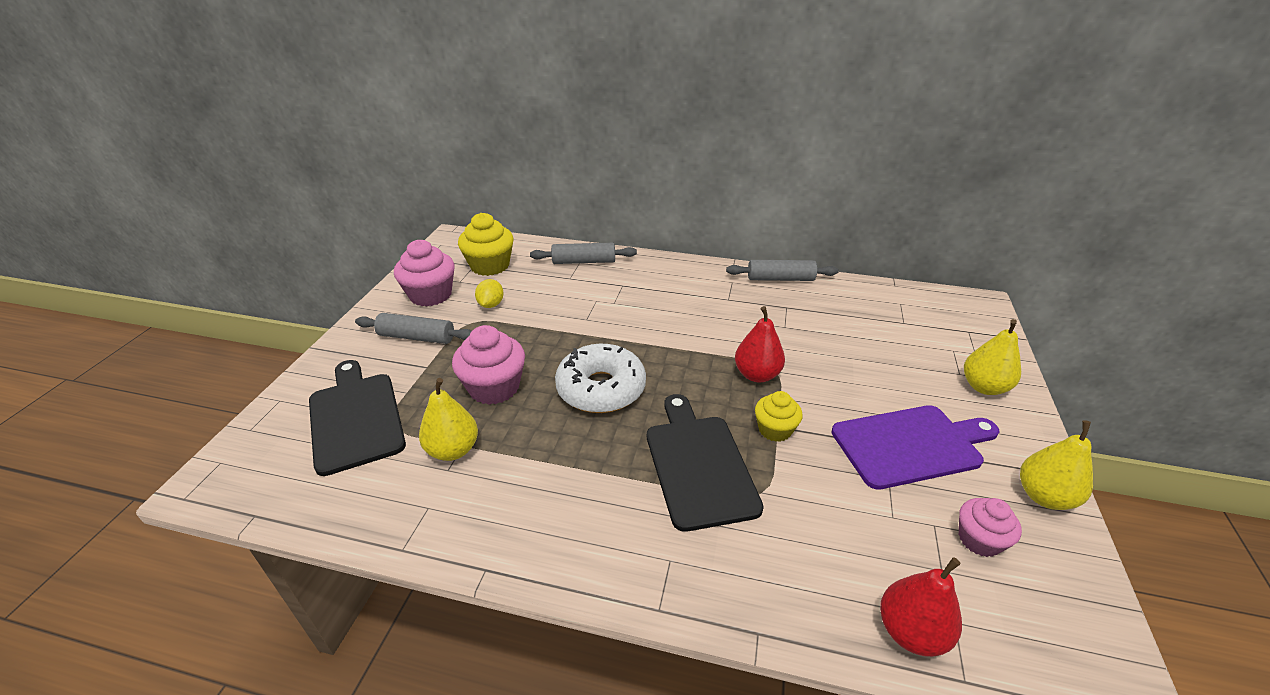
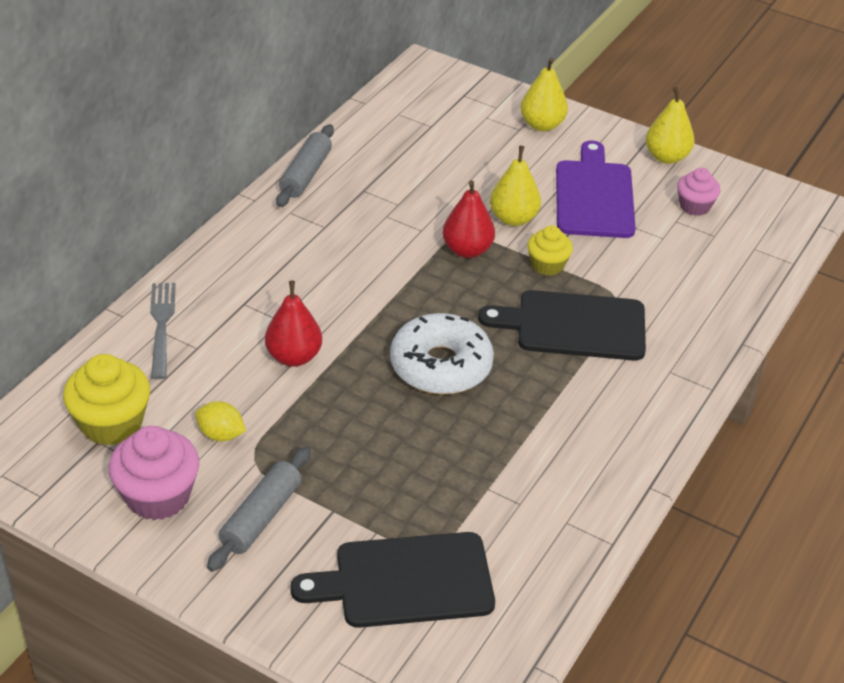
camera: 75 degrees left, 5 degrees up
(453, 450) = (492, 496): yellow pear -> yellow pear (513, 218)
(494, 387) = (401, 452): pink cupcake -> none
(584, 261) = (162, 326): grey rolling pin -> grey fork
(911, 632) = (757, 271): red pear -> red pear (294, 357)

